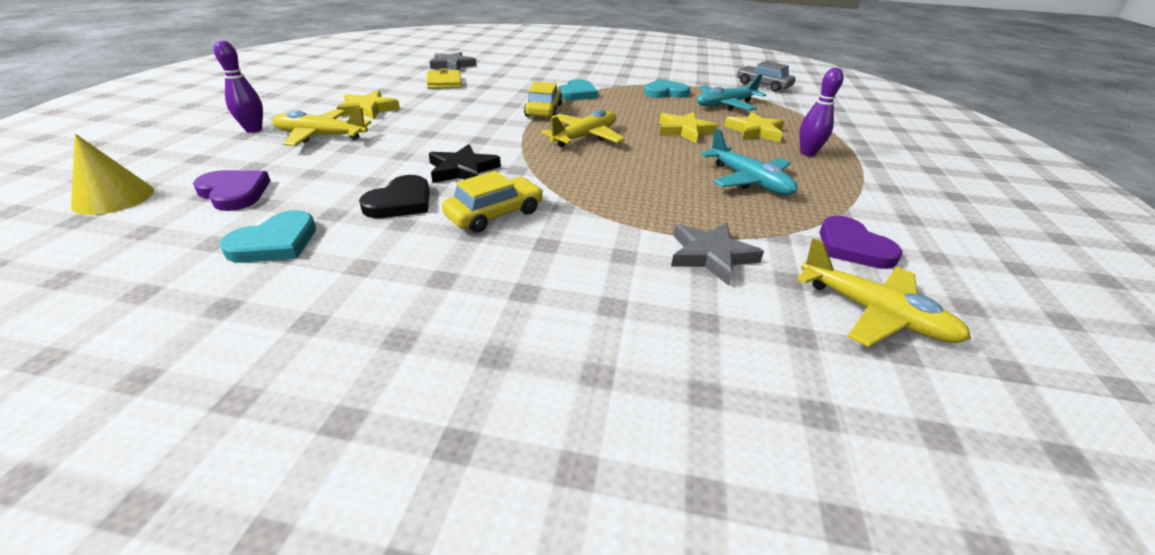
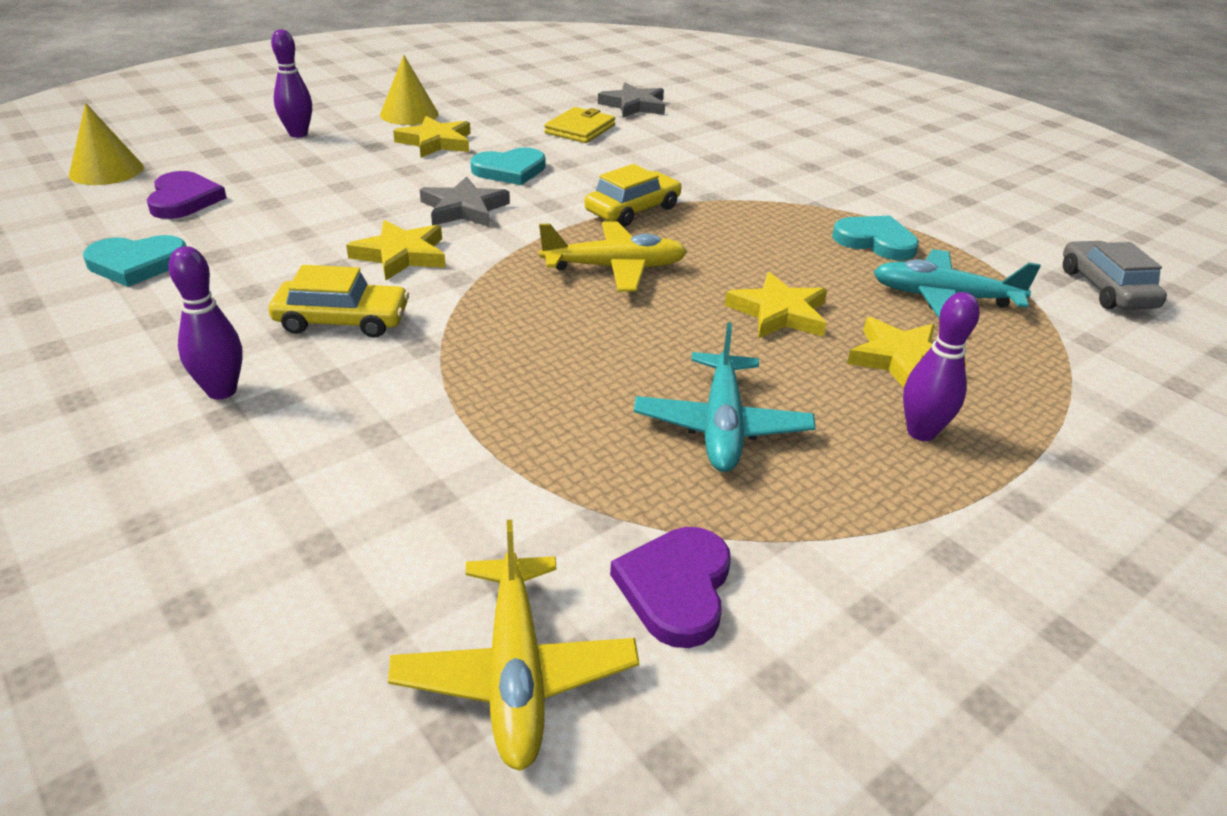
camera: 40 degrees right, 0 degrees up
(319, 99) = (409, 114): none -> yellow cone
(321, 136) = (340, 162): yellow plane -> none
(400, 202) = (286, 267): black heart -> none
(463, 170) = (401, 255): black star -> yellow star
(495, 281) = (221, 391): none -> purple bowling pin
(577, 93) = (727, 199): turquoise heart -> turquoise heart (510, 170)
(711, 255) = (467, 487): grey star -> grey star (464, 209)

